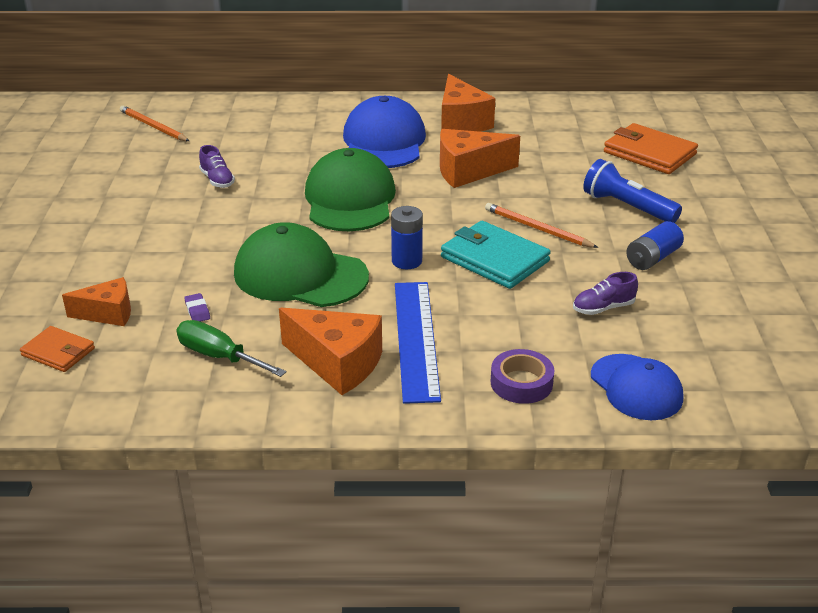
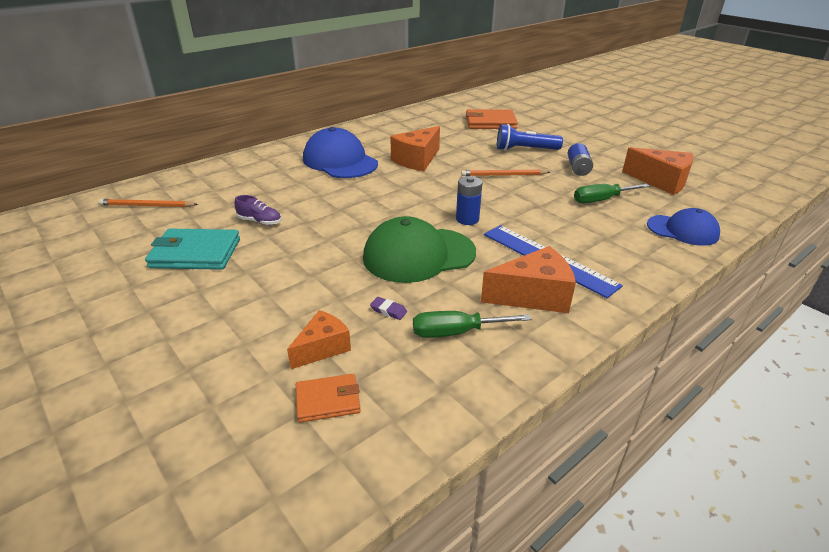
camera: 40 degrees left, 0 degrees up
(350, 199) = (373, 199): green cap -> none
(461, 122) = (368, 137): orange cheese -> orange cheese (661, 181)
(494, 259) = (510, 198): turquoise wallet -> turquoise wallet (195, 253)
(521, 383) = (636, 254): purple tape -> none
(603, 308) = (601, 200): purple shoe -> green screwdriver

